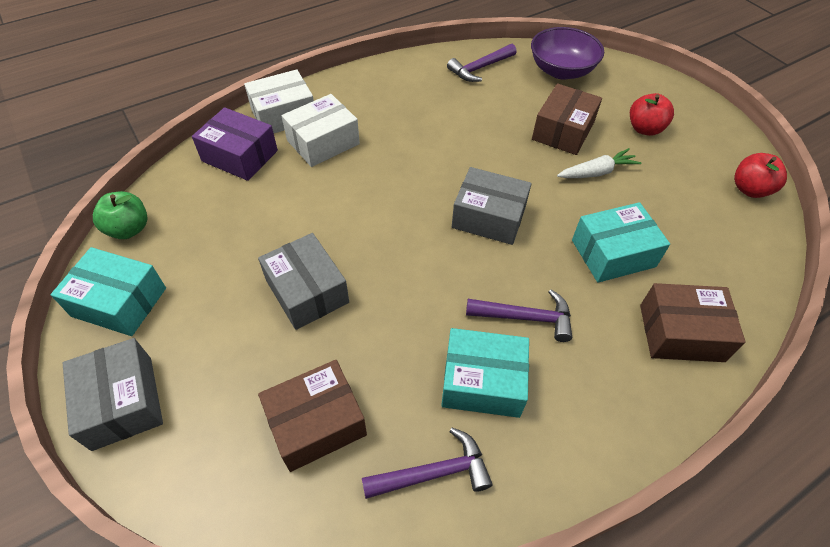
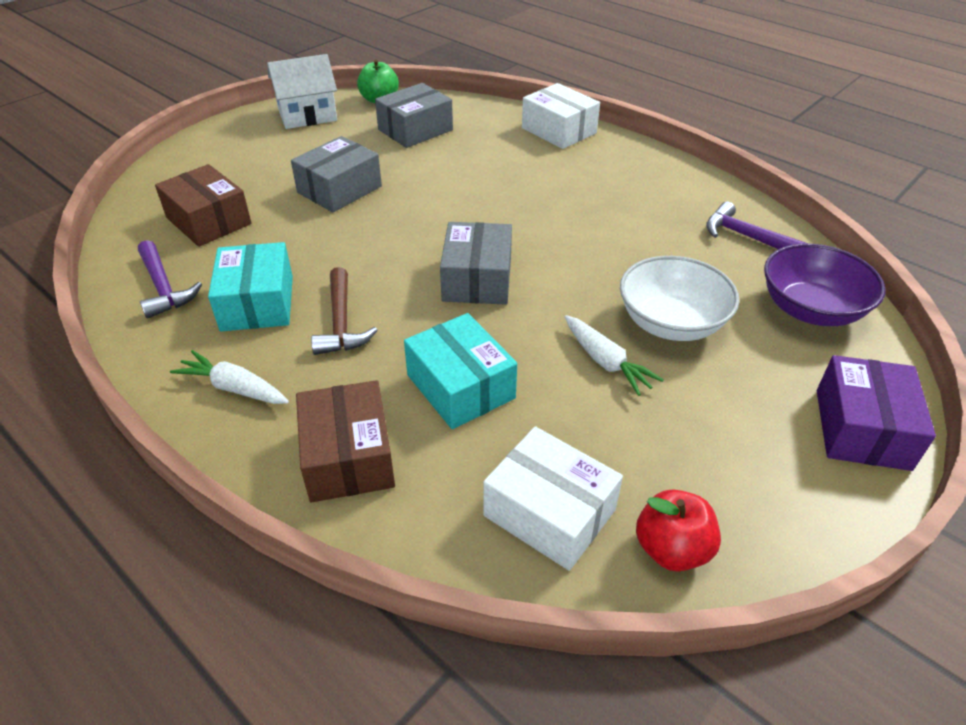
camera: 75 degrees right, 10 degrees down
(119, 302) = (307, 115): turquoise box -> white house
(122, 402) = (221, 139): grey box -> grey box (415, 130)
(240, 156) = (487, 123): purple box -> purple box (862, 429)
(323, 142) = (533, 159): white box -> white box (549, 513)
(525, 318) = (341, 322): purple hammer -> brown hammer
(563, 131) = (671, 323): brown box -> white bowl
(599, 408) = (234, 388): none -> white carrot
(644, 129) = (739, 409): red apple -> none

